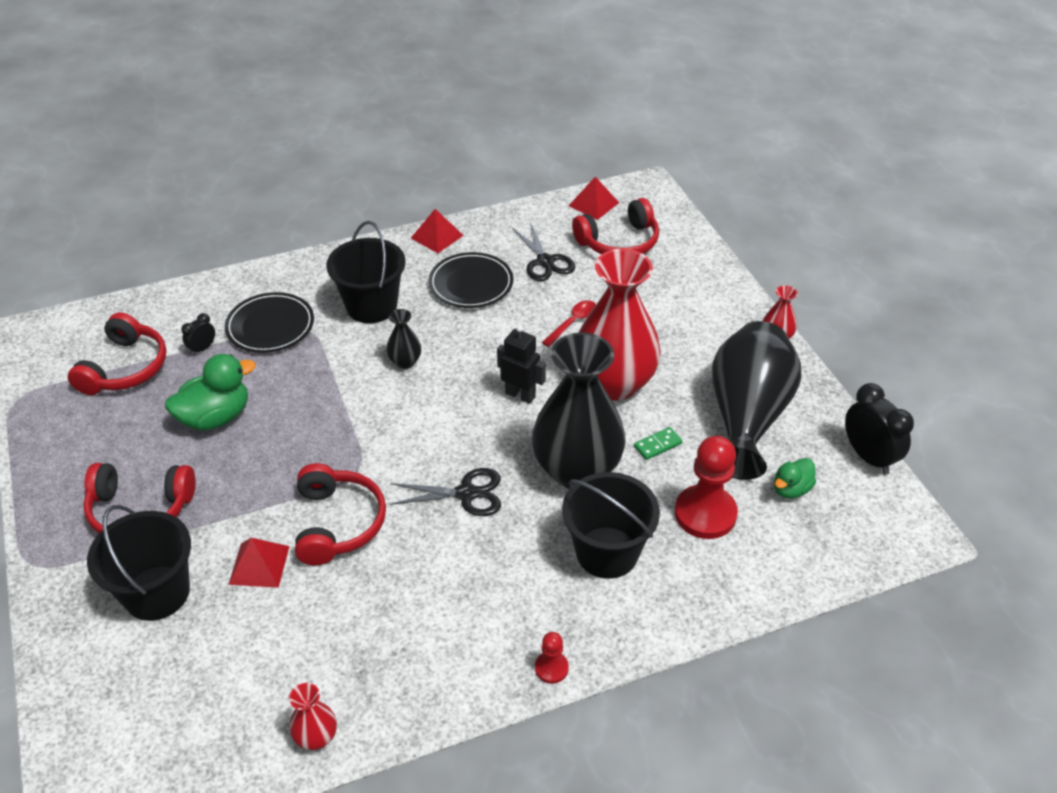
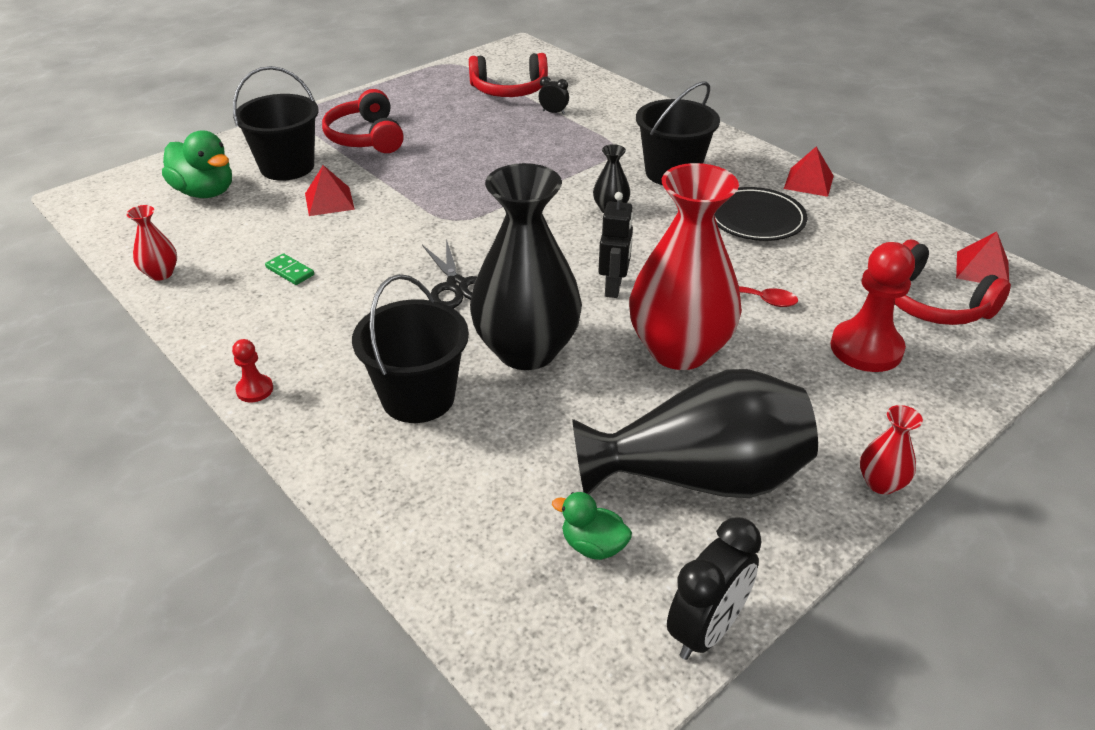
camera: 70 degrees right, 5 degrees down
(215, 417) = (479, 139): green duck -> green duck (205, 192)
(270, 326) = (603, 133): black plate -> none
(337, 523) = (389, 225): red headphones -> none
(545, 261) = (839, 257): black scissors -> none
(658, 445) = (601, 405): green domino -> green domino (290, 271)
(705, 514) = (510, 467): red pawn -> red pawn (866, 348)

